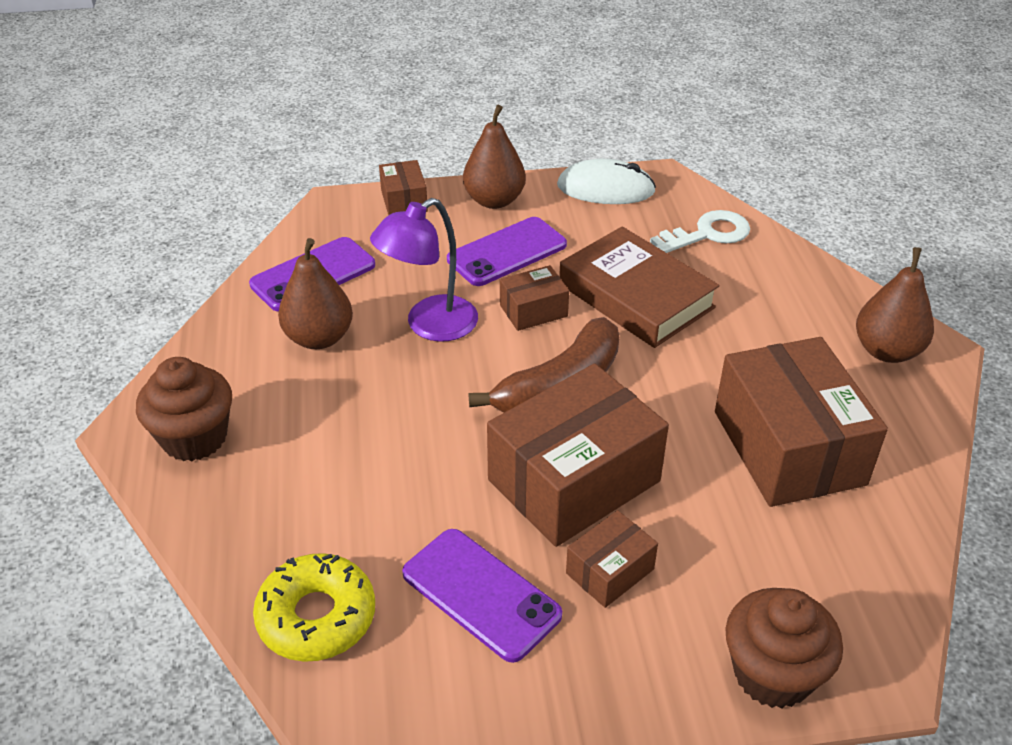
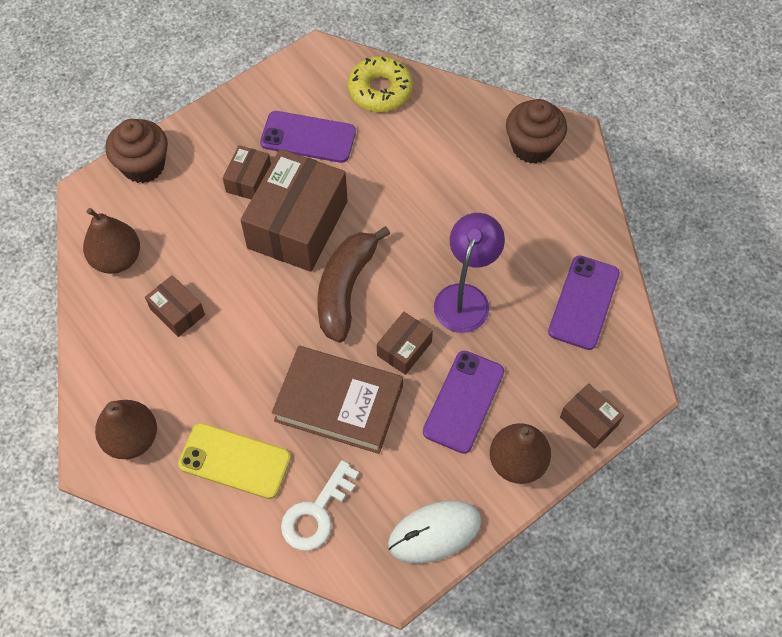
camera: 150 degrees right, 20 degrees up
(319, 338) = (528, 250): brown pear -> brown pear (117, 259)
(773, 294) = (234, 461): none -> yellow phone
(789, 447) = (177, 312): brown box -> brown box, size x0.48

